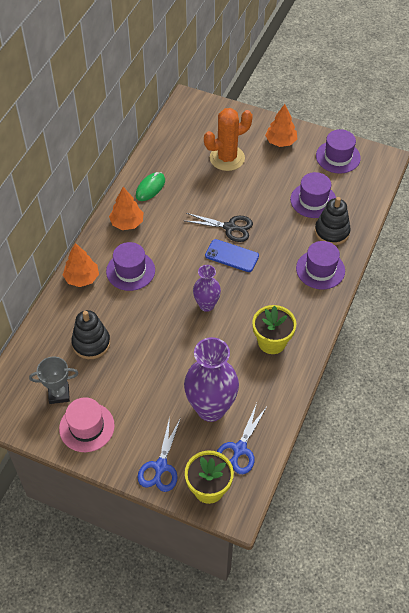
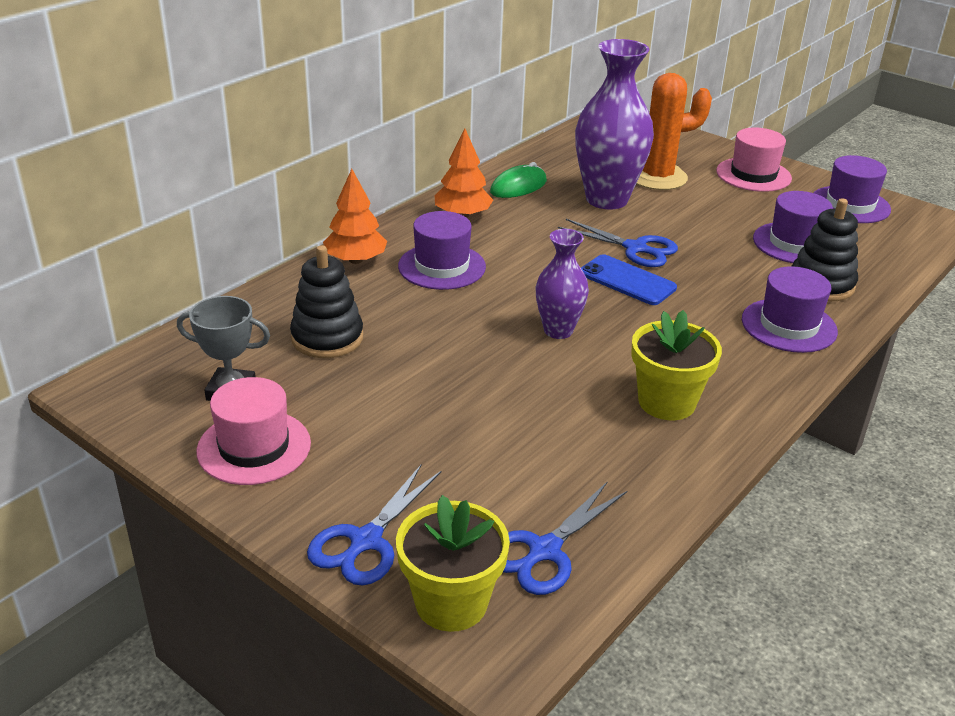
camera: 15 degrees right, 20 degrees down
(211, 408) = (509, 473): purple vase -> purple vase (606, 199)
(230, 227) = (636, 248): black scissors -> blue scissors
(280, 141) = (753, 175): orange tree -> pink hat

